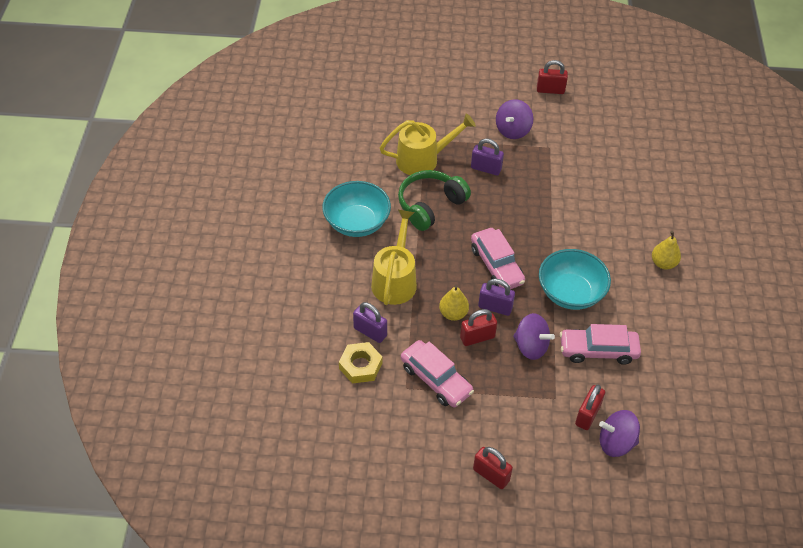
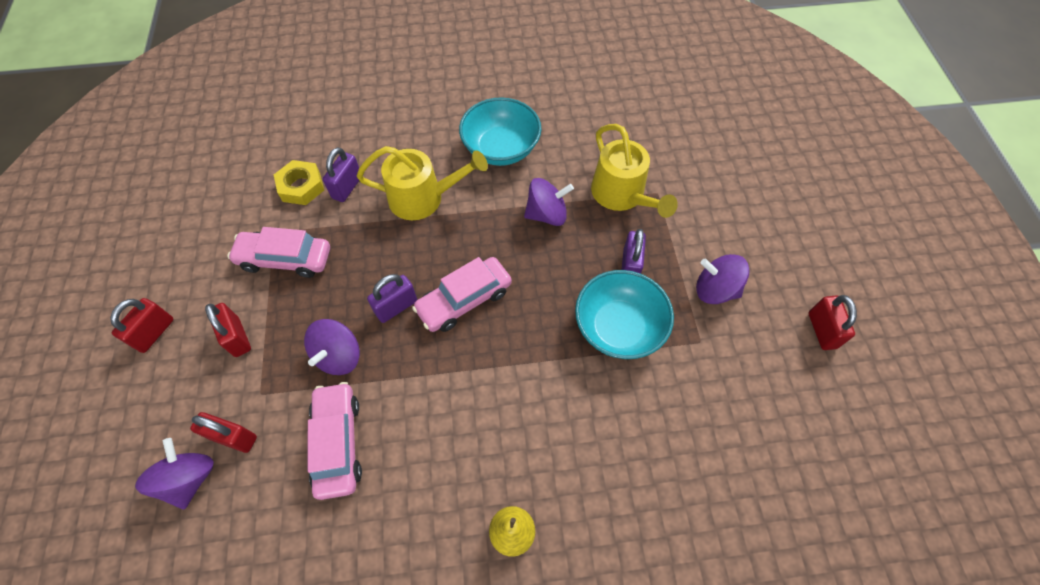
camera: 80 degrees right, 10 degrees up
(430, 205) = (547, 214): green headphones -> purple spinning top
(436, 379) = (285, 259): pink car -> pink car turned 60 degrees clockwise
(453, 313) = (381, 263): yellow pear -> none
(477, 337) = (348, 293): red padlock -> red padlock (237, 337)
(495, 307) = (396, 307): purple padlock -> purple padlock turned 45 degrees clockwise
(570, 293) = (433, 397): turquoise bowl -> turquoise bowl (618, 327)

